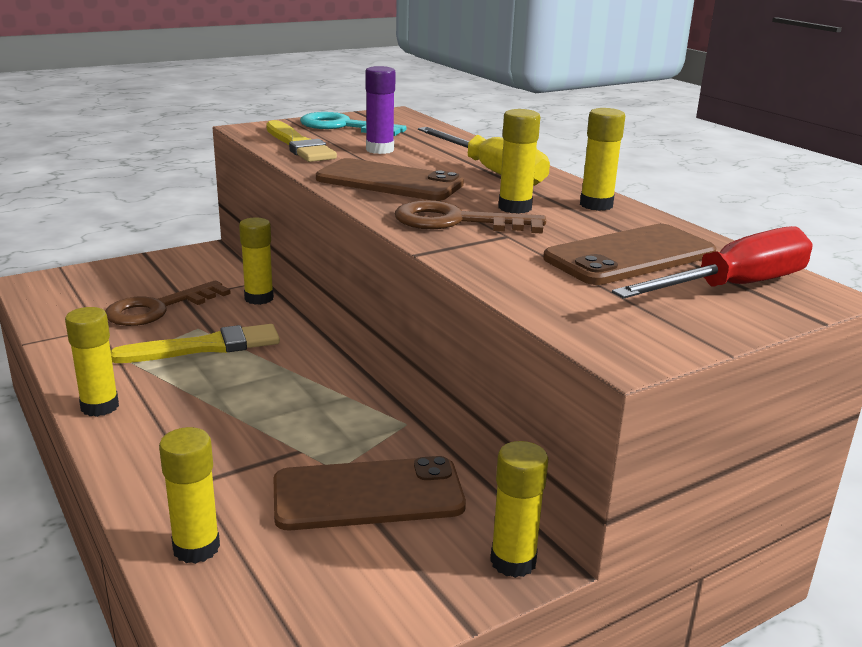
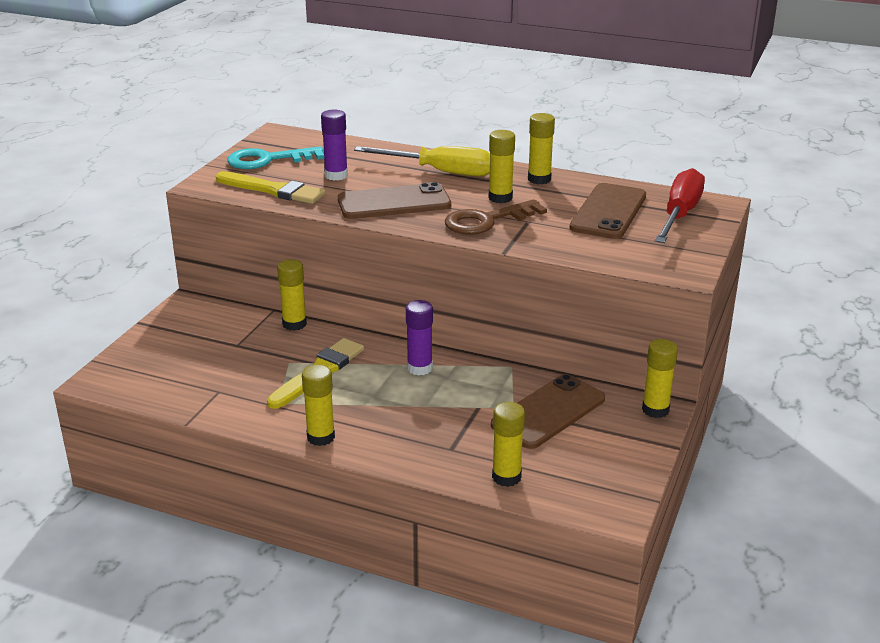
camera: 35 degrees left, 5 degrees up
(158, 308) = (236, 360): brown key -> none
(305, 383) = (419, 368): none -> purple glue stick

